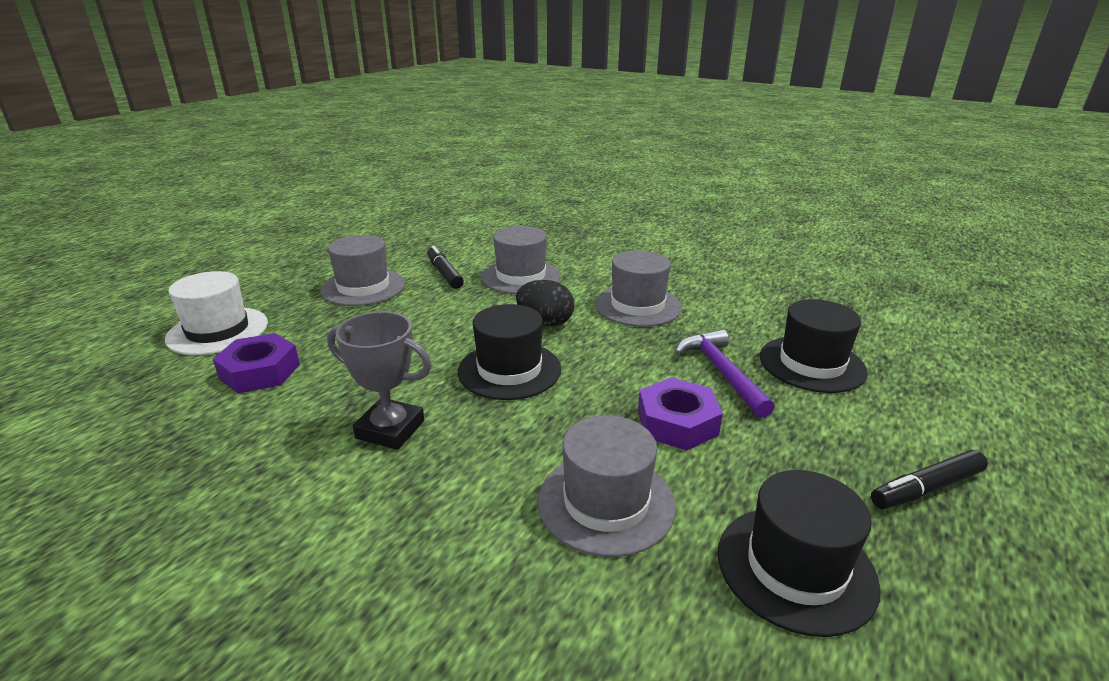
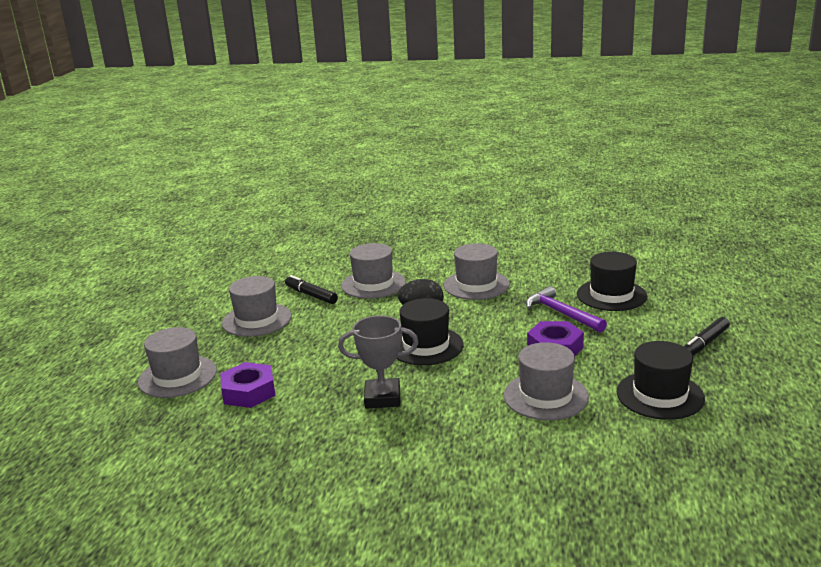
camera: 20 degrees left, 5 degrees down
(218, 331) = (177, 376): white hat -> grey hat

